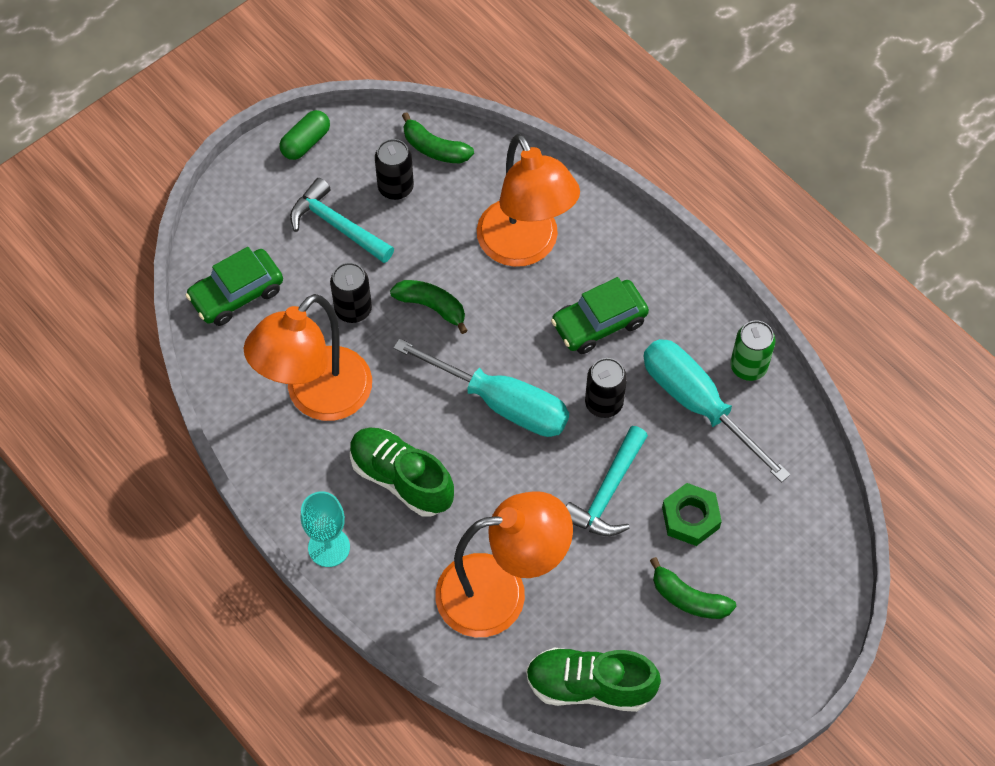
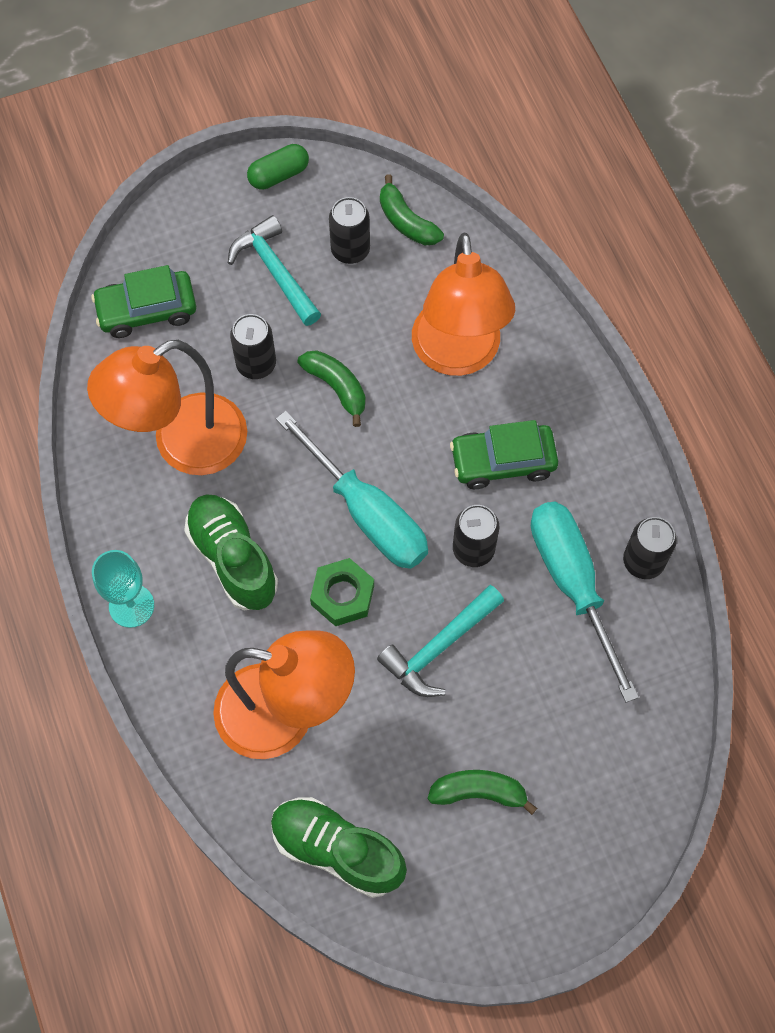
camera: 20 degrees right, 5 degrees up
(688, 598) = (479, 792): green banana -> green banana turned 135 degrees clockwise
(690, 518) = (516, 705): green nut -> green nut (342, 595)
(748, 366) = (643, 561): green can -> black can

